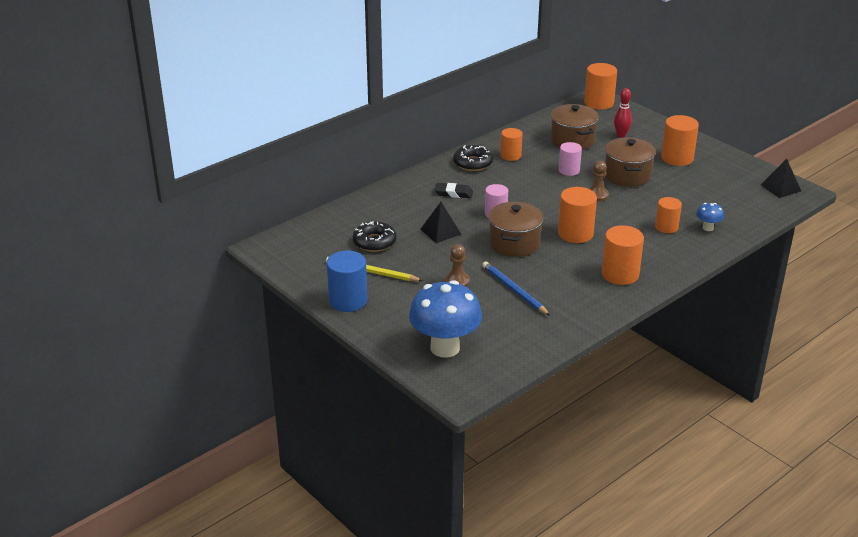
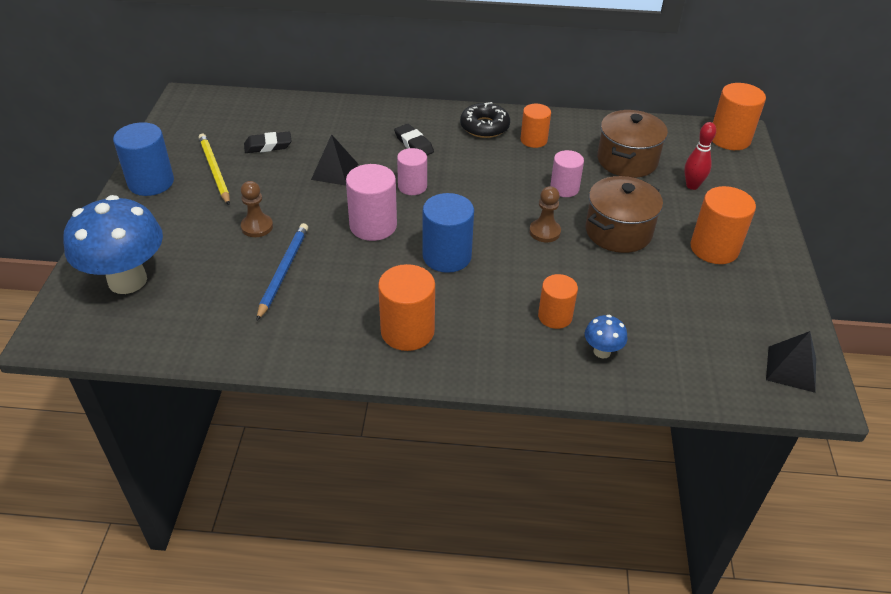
camera: 45 degrees right, 10 degrees up
(374, 242) = (268, 146): black donut -> black eraser
(514, 243) = (373, 226): brown pot -> pink cylinder
(575, 233) = (447, 256): orange cylinder -> blue cylinder

